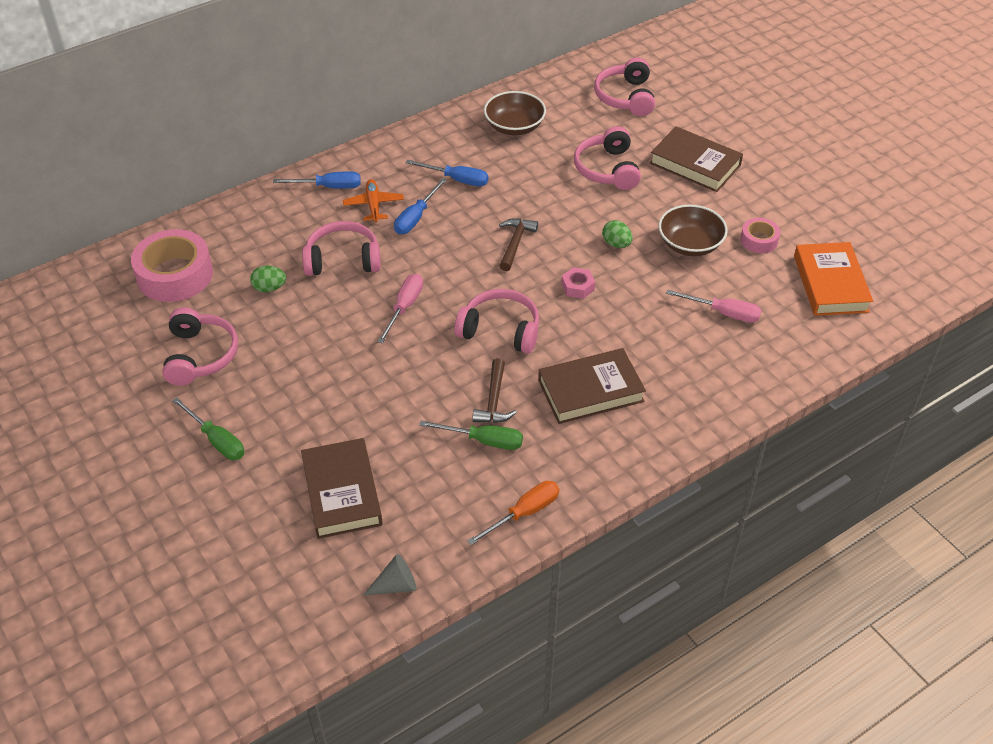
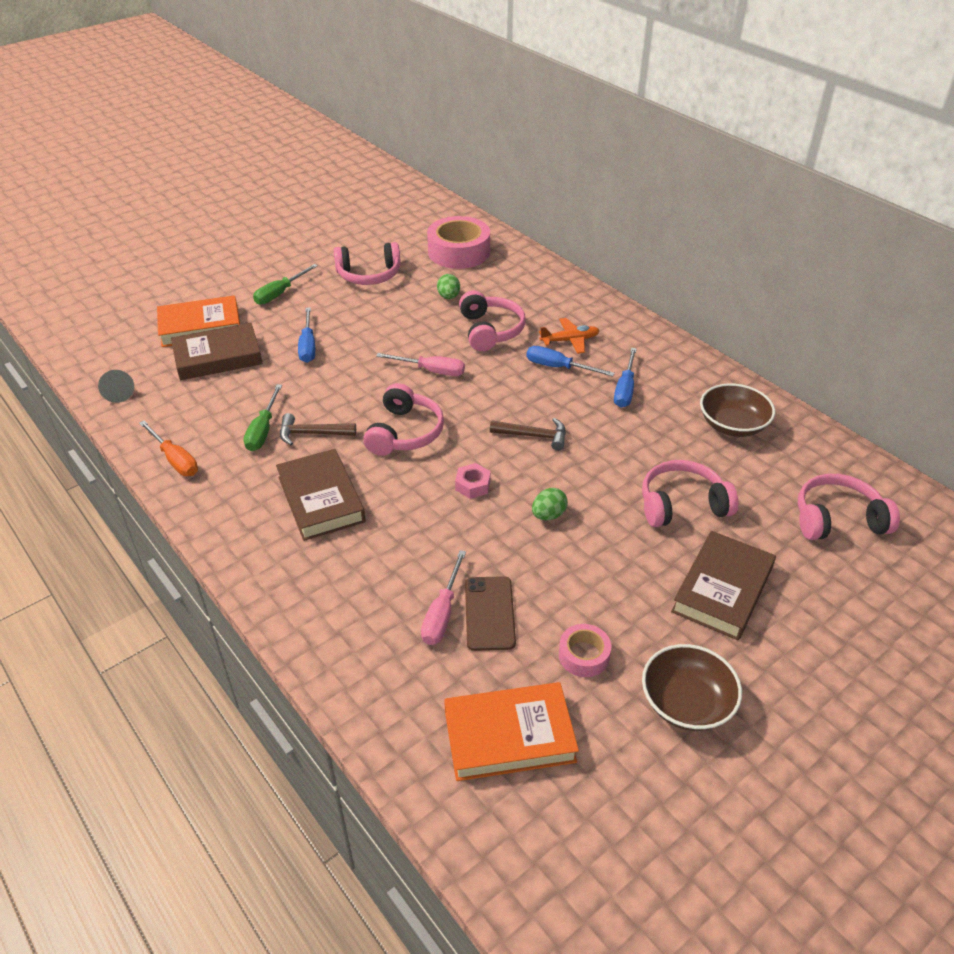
camera: 85 degrees right, 5 degrees down
(271, 517) = (200, 327): none -> orange book
(329, 187) = (589, 313): blue screwdriver -> blue screwdriver (308, 346)
(690, 244) = (561, 582): brown bowl -> brown bowl (686, 703)
(722, 286) = (489, 613): none -> brown phone

